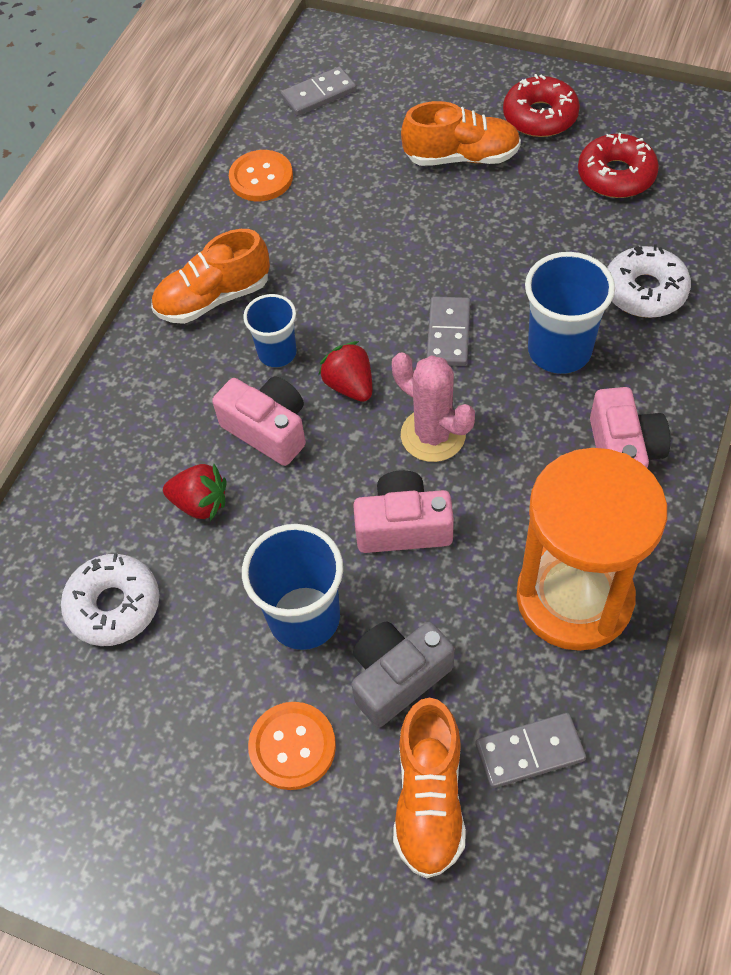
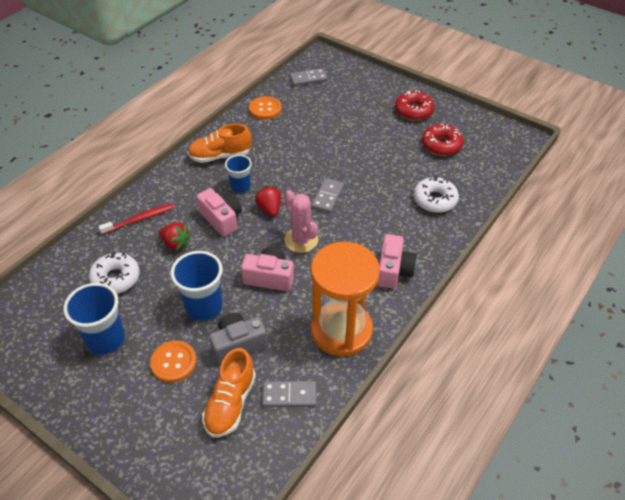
camera: 10 degrees right, 10 degrees down
(110, 471) = (139, 219): none -> red toothbrush
(461, 157) = (367, 120): orange shoe -> none
(559, 350) = (380, 217): blue cup -> blue cup (106, 339)

